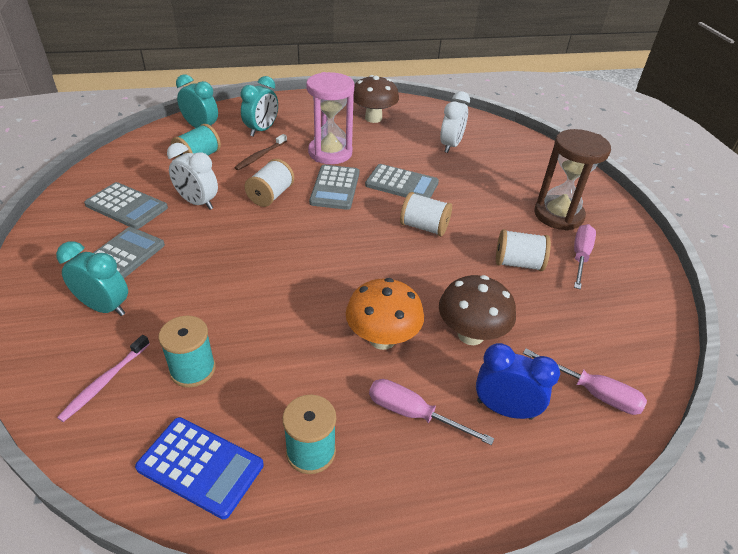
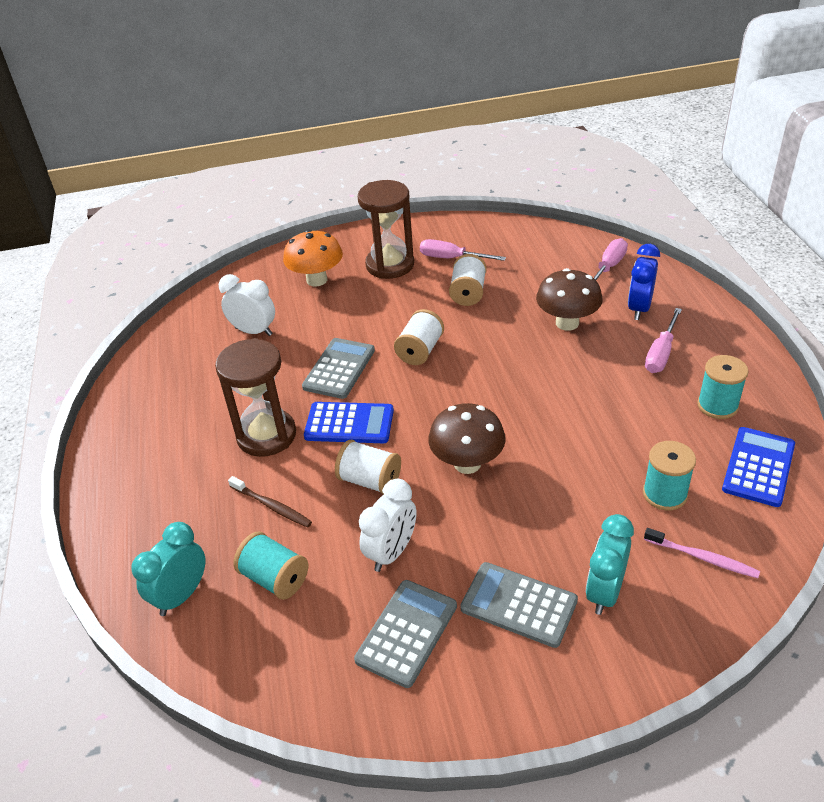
camera: 85 degrees left, 0 degrees up
(262, 130) = (197, 516): turquoise clock -> none
(330, 153) = (266, 435): pink hourglass -> brown hourglass
(335, 188) = (349, 423): grey calculator -> blue calculator
(373, 118) = (175, 400): brown mushroom -> brown mushroom (467, 463)
(382, 339) = (587, 373): orange mushroom -> orange mushroom (316, 280)

